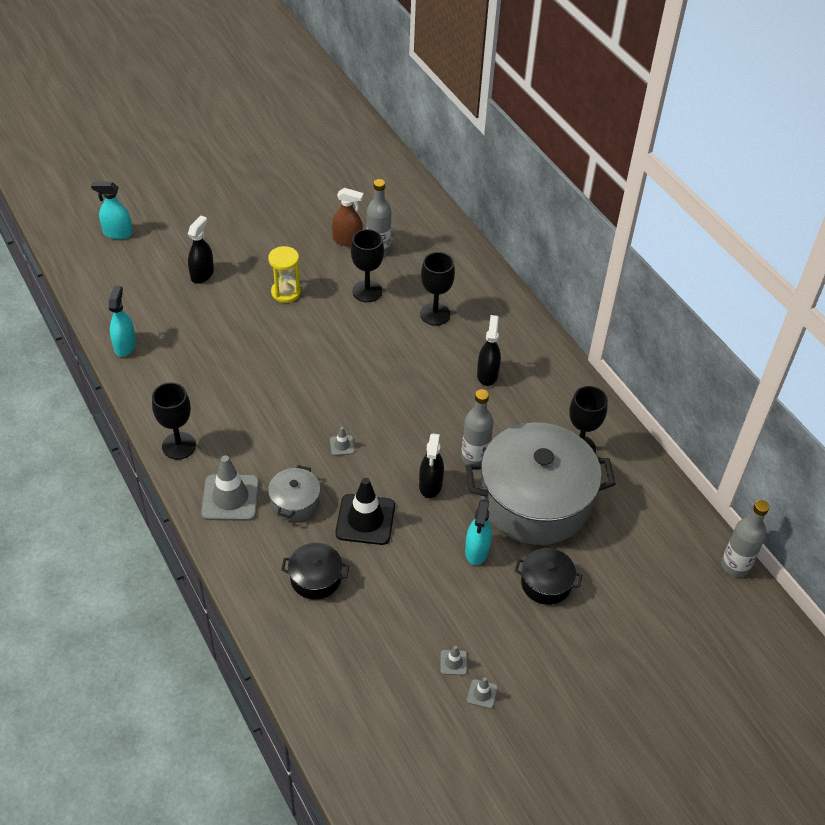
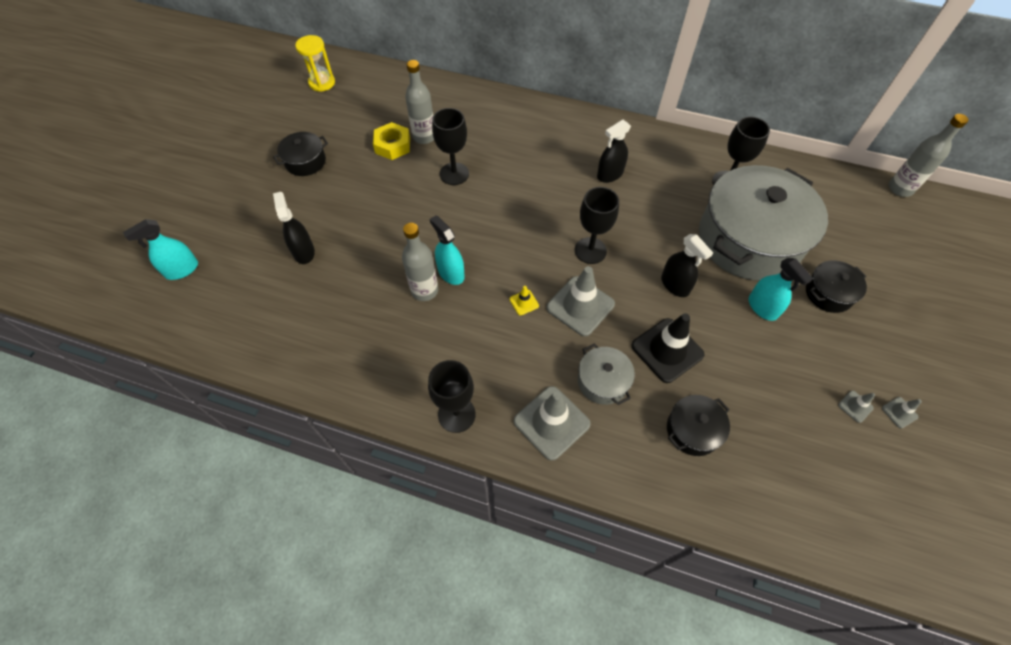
camera: 40 degrees left, 10 degrees up
(125, 345) = (304, 364): turquoise spray bottle -> turquoise spray bottle (451, 273)
(272, 211) = (305, 161): none -> black pot
(286, 292) = (392, 218): yellow hourglass -> yellow hourglass (322, 83)
(306, 413) = (524, 302): none -> yellow traffic cone
(342, 445) = (580, 306): grey traffic cone -> grey traffic cone, size x2.23
(347, 240) = (392, 145): brown spray bottle -> yellow nut
(435, 314) = (522, 157): black goblet -> black goblet (590, 250)
(474, 458) = (676, 241): grey bottle -> grey bottle (424, 290)
(487, 374) = (610, 174): black spray bottle -> black spray bottle turned 90 degrees counterclockwise

